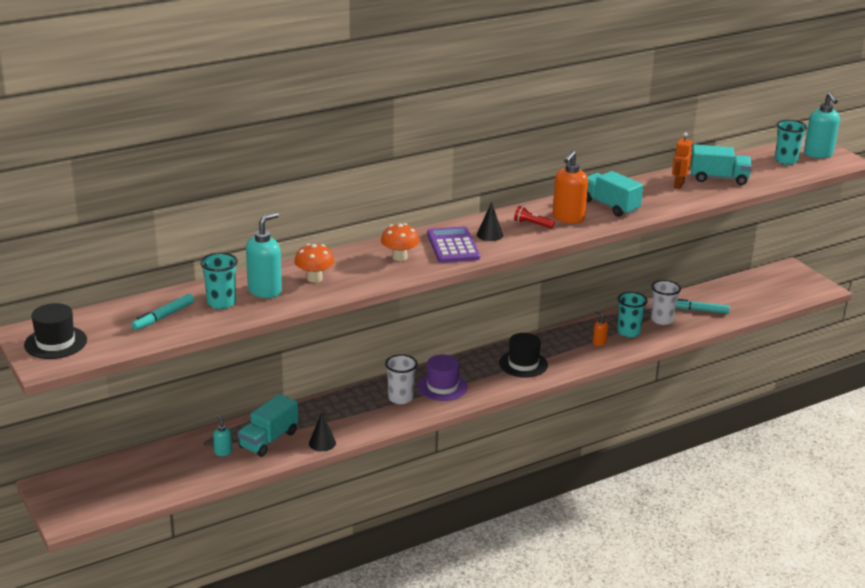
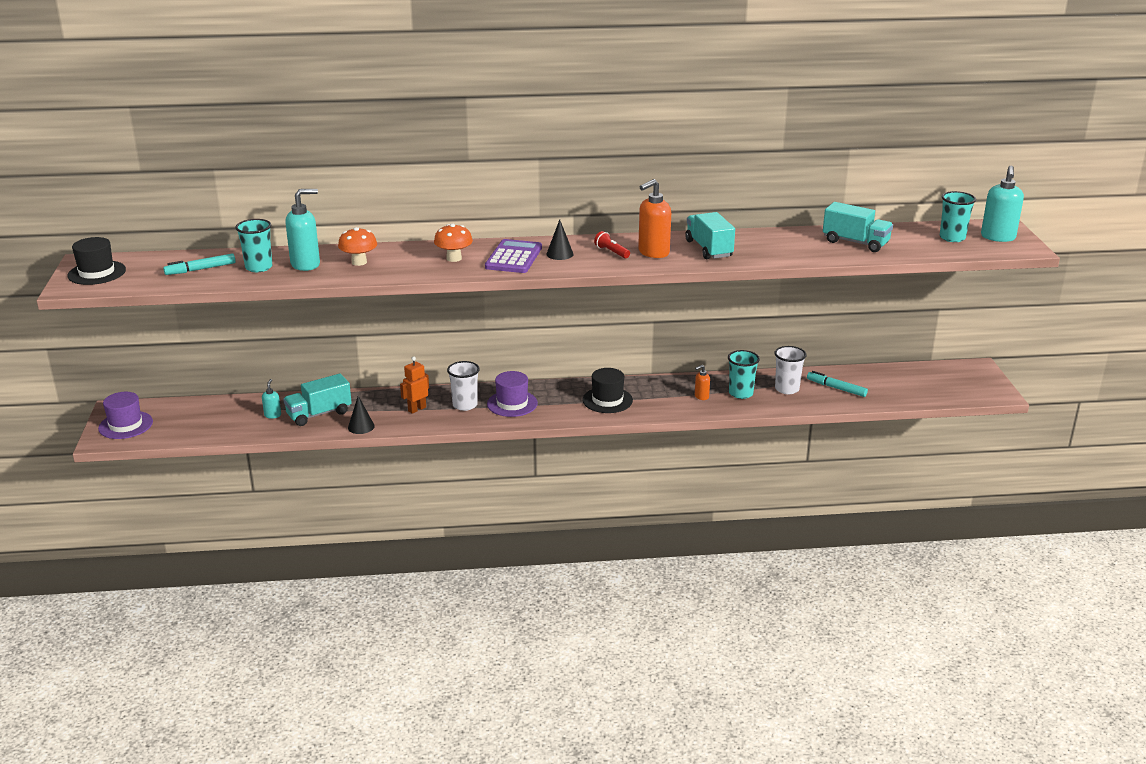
camera: 25 degrees right, 0 degrees up
(77, 499) = (125, 425): none -> purple hat
(599, 343) = (701, 397): orange soap dispenser -> orange soap dispenser turned 105 degrees counterclockwise
(678, 185) = (804, 242): orange robot -> orange robot (417, 409)

